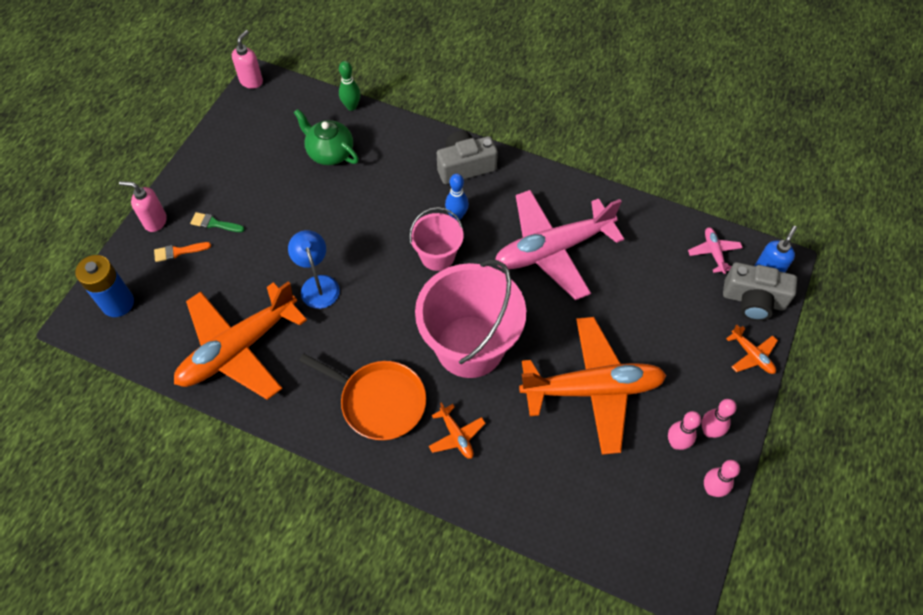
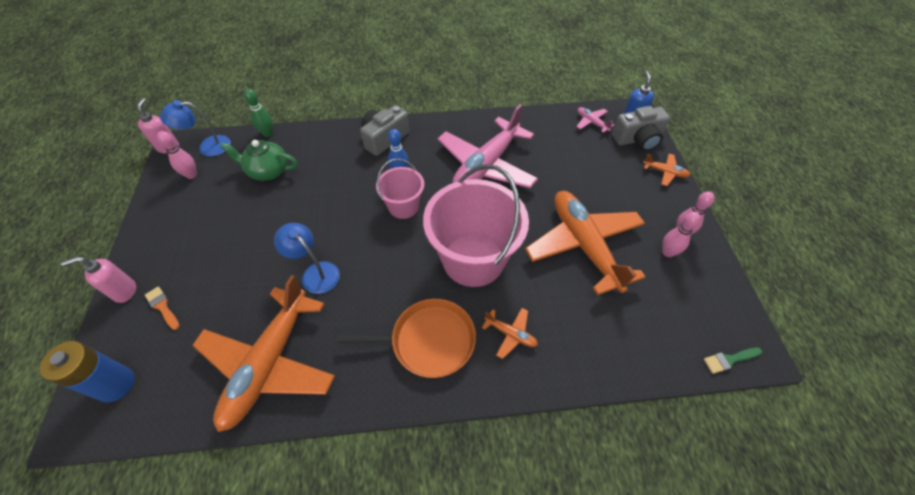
camera: 30 degrees left, 5 degrees down
(178, 252) = (162, 306): orange brush -> orange brush turned 90 degrees clockwise
(214, 223) = (188, 267): green brush -> green brush (729, 359)
(287, 97) = (208, 147): none -> blue lamp
(592, 389) = (584, 245): orange plane -> orange plane turned 75 degrees counterclockwise
(712, 489) = (715, 271): pink bowling pin -> pink bowling pin (191, 175)

